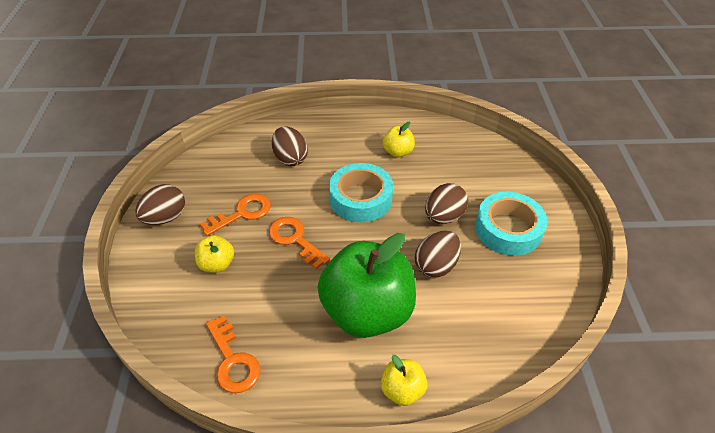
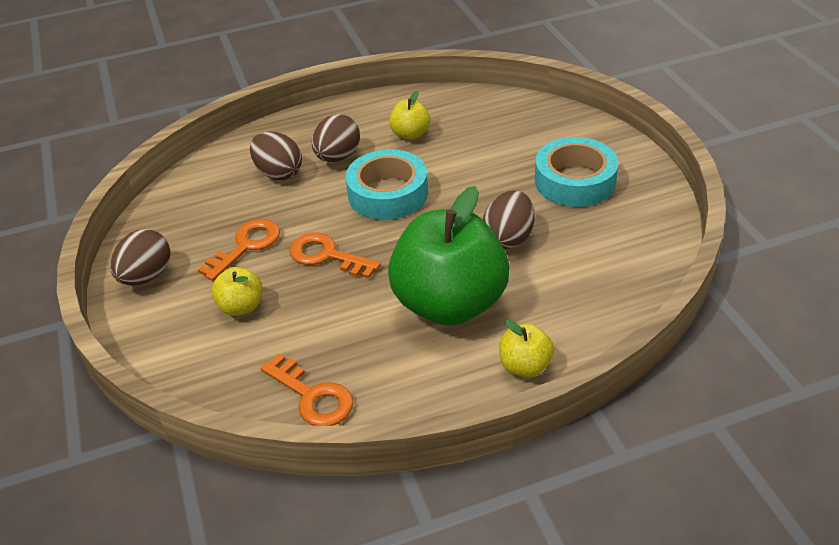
camera: 15 degrees left, 5 degrees down
(443, 216) = (495, 187): brown egg -> brown egg (338, 157)

